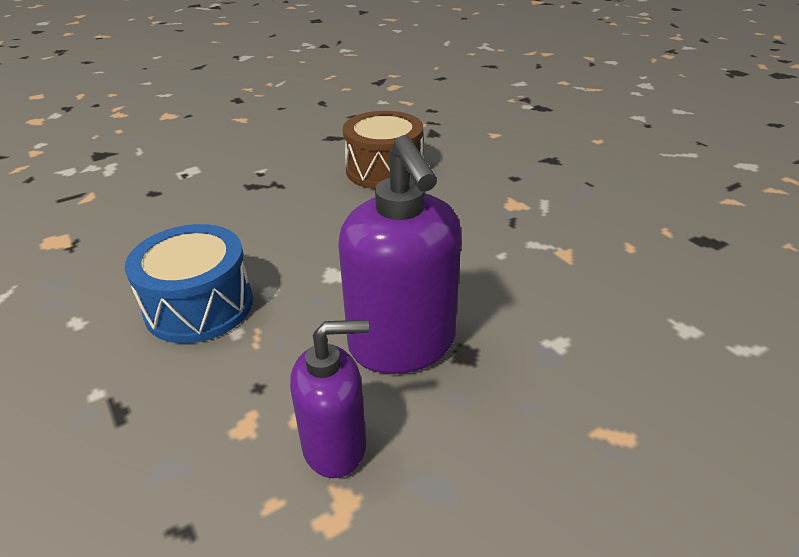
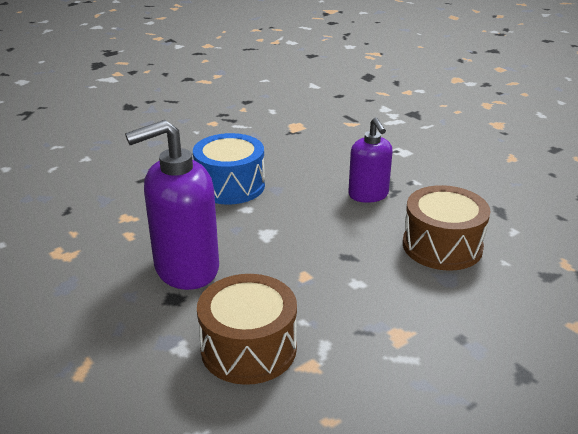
camera: 85 degrees right, 5 degrees down
(335, 446) = (104, 248): purple soap dispenser -> purple soap dispenser (368, 195)
(548, 291) = (248, 348): none -> brown drum

